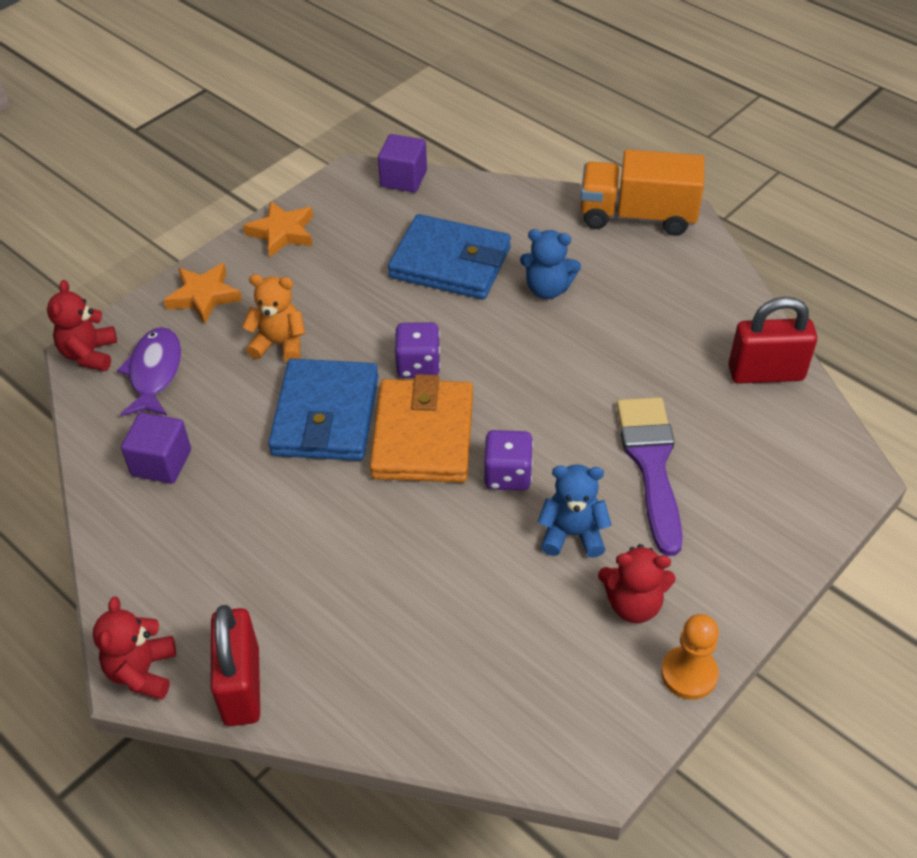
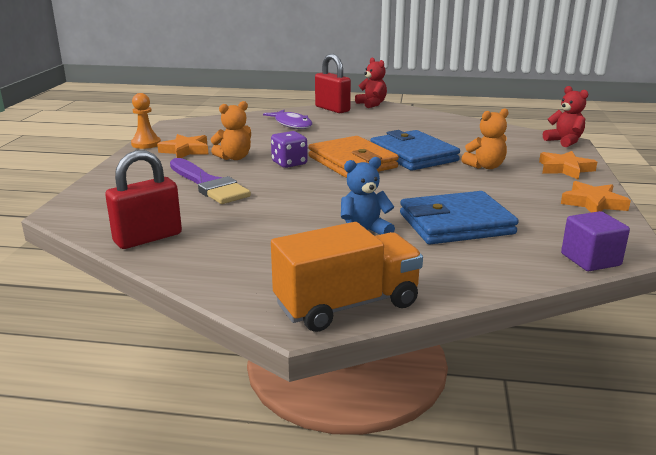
camera: 145 degrees right, 25 degrees down
(154, 372) = (522, 145): purple fish -> purple fish (292, 124)
(161, 463) = (459, 130): purple cube -> none
(418, 365) = (395, 180): purple dice -> none
(572, 534) = (234, 158): blue teddy bear -> orange teddy bear
(633, 604) = (185, 150): red teddy bear -> orange star

